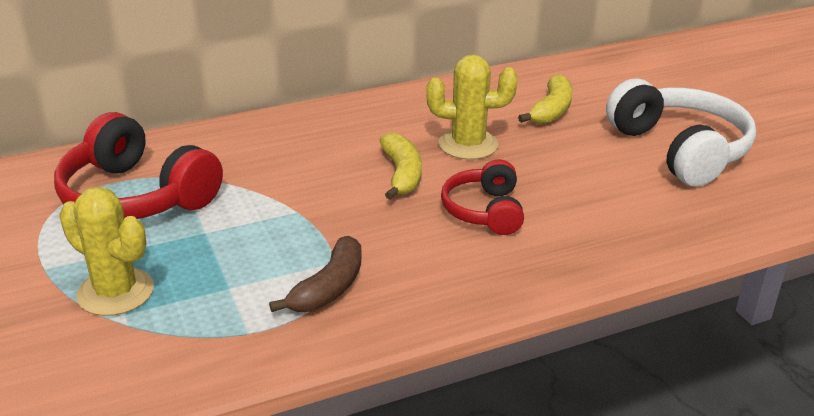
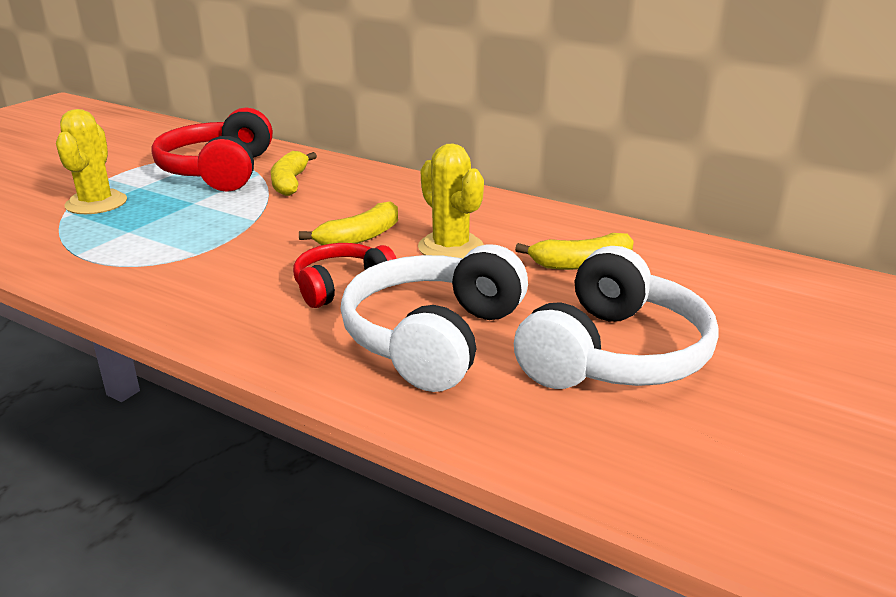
camera: 55 degrees right, 5 degrees down
(230, 168) = (290, 183): none -> yellow banana
(329, 288) = (157, 263): brown banana -> none
(603, 201) = (434, 338): none -> white headphones

